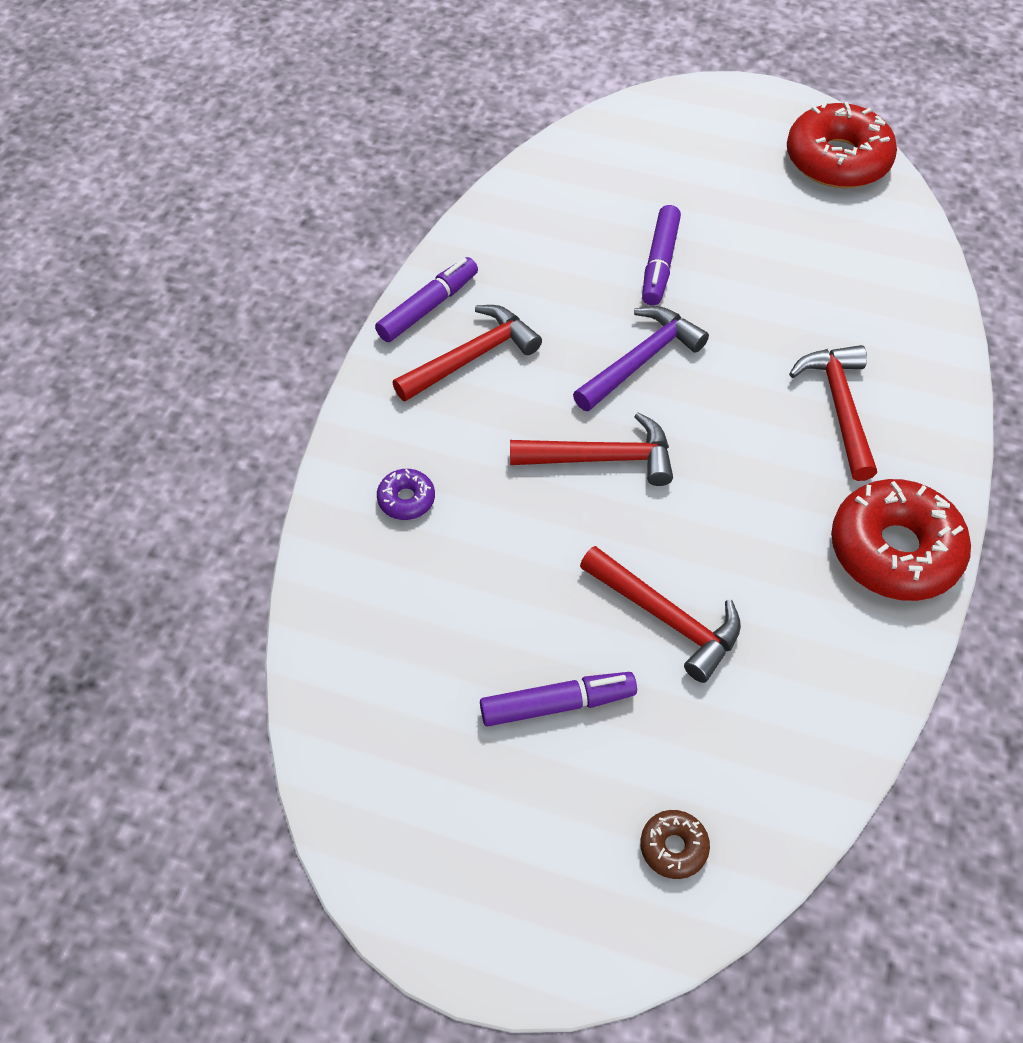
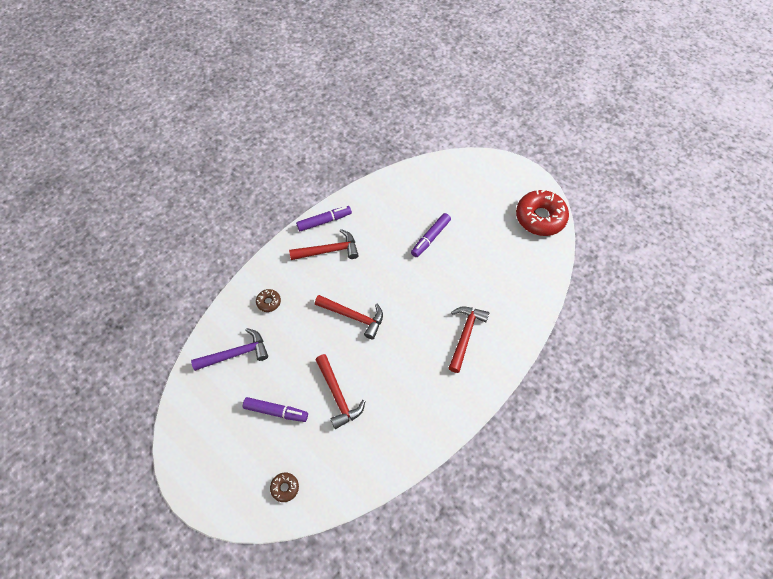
camera: 25 degrees right, 5 degrees up
(406, 499) = (268, 302): purple donut -> brown donut
(641, 360) = (395, 279): purple hammer -> purple hammer (236, 354)
(894, 550) = (447, 408): red donut -> none

